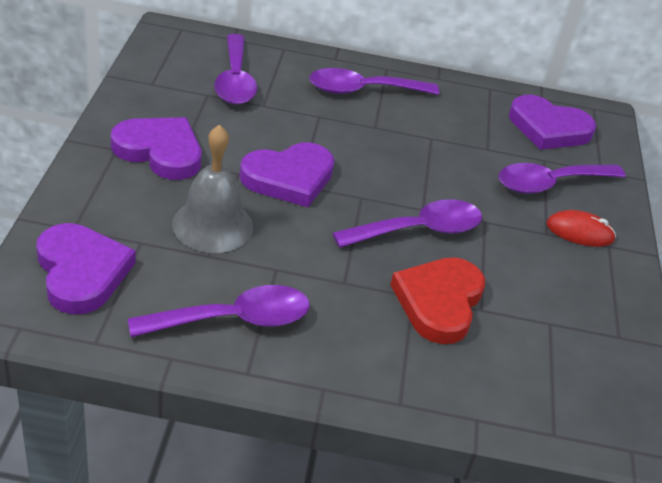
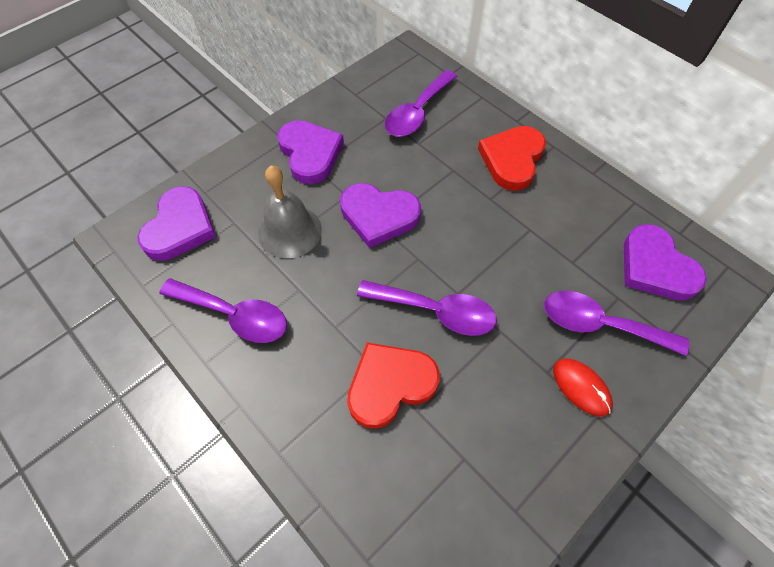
camera: 45 degrees right, 20 degrees up
(362, 90) = (512, 159): purple spoon -> red heart

